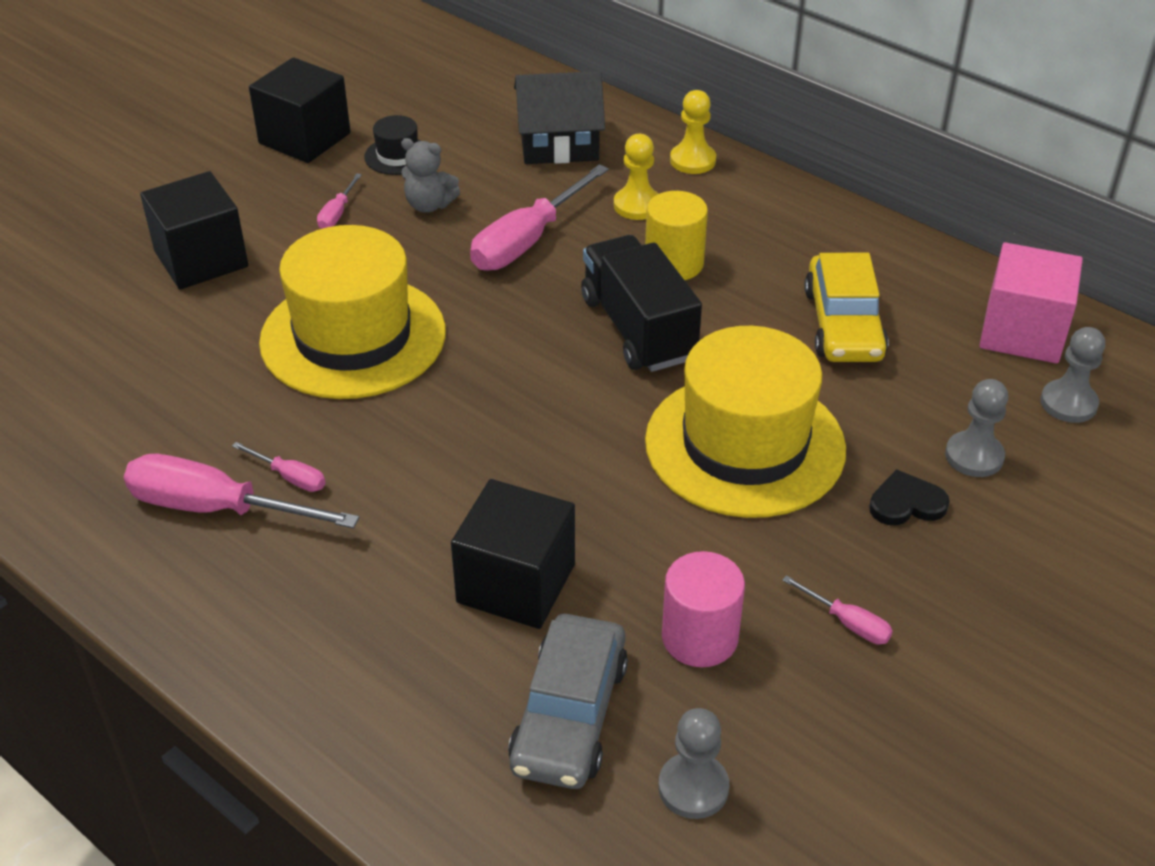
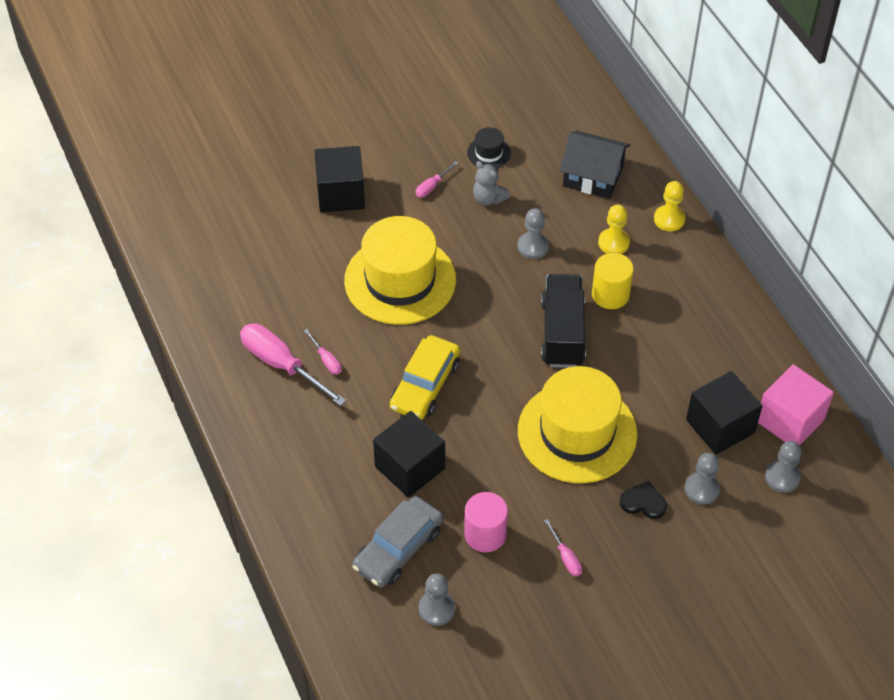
camera: 25 degrees right, 10 degrees up
(304, 138) = (439, 119): black cube -> black cube (720, 426)
(527, 241) = (533, 246): pink screwdriver -> grey pawn
(843, 324) = (685, 374): yellow car -> yellow car (425, 385)

